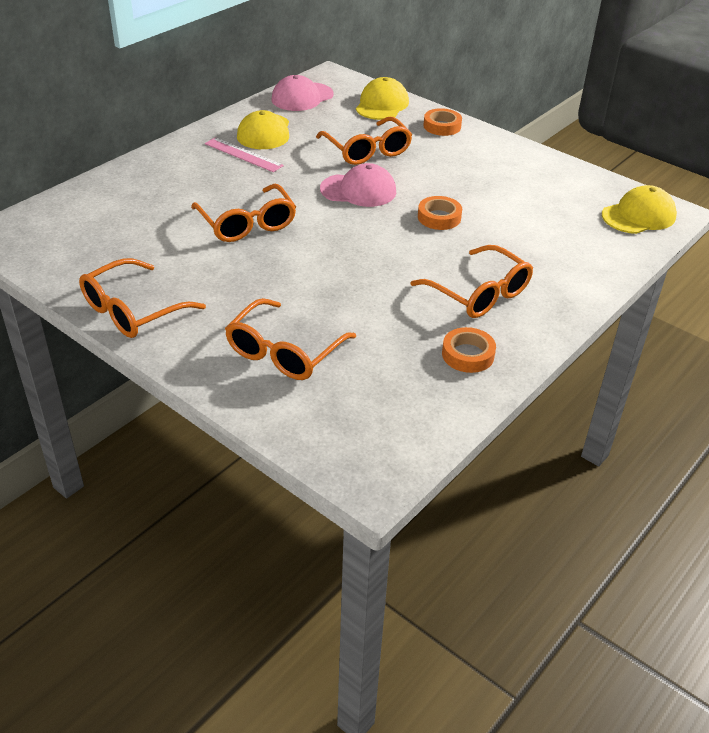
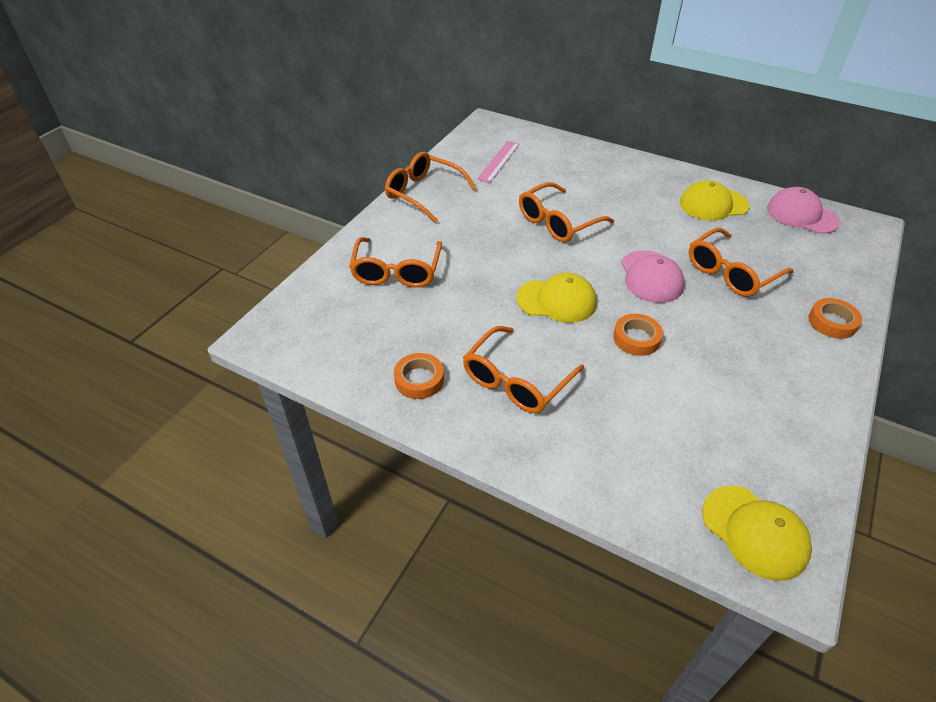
camera: 80 degrees right, 5 degrees up
(243, 155) = (664, 200): pink ruler -> pink ruler (498, 161)
(285, 351) = (397, 270): orange glasses -> orange glasses turned 105 degrees counterclockwise
(382, 105) = (839, 270): yellow cap -> yellow cap (556, 300)

